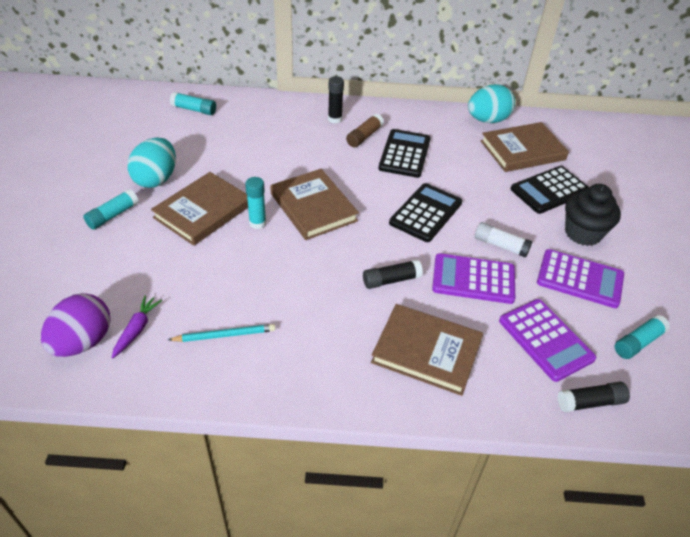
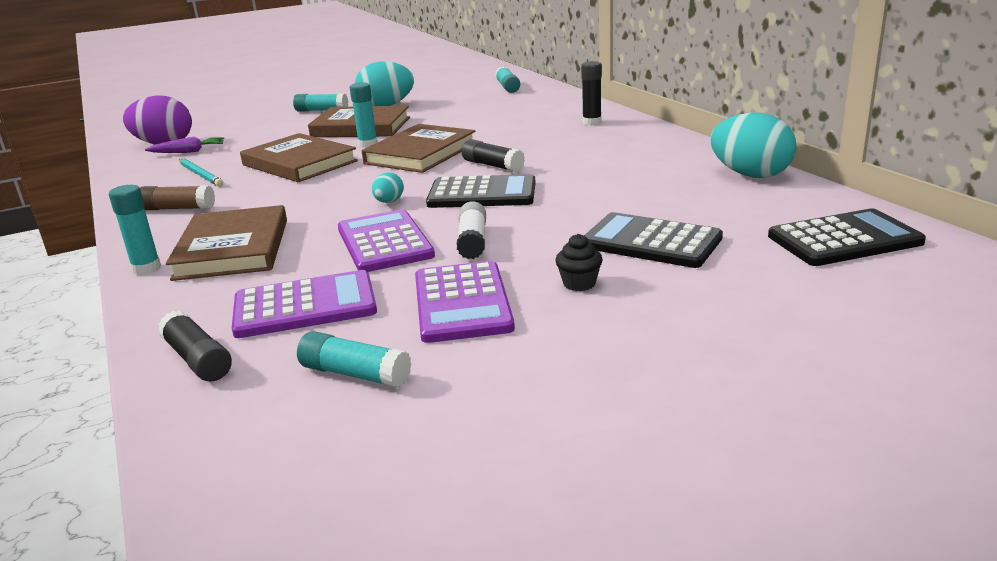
camera: 65 degrees right, 20 degrees down
(364, 136) = (583, 139): brown glue stick -> brown glue stick (177, 208)
(391, 280) = (338, 208): black glue stick -> black glue stick (492, 165)
(402, 254) = (389, 202): none -> turquoise egg
(404, 154) = (583, 160): black calculator -> black calculator (844, 239)
(428, 406) = (146, 269): none -> turquoise glue stick
(522, 150) = (719, 207): brown book -> brown book (299, 163)
(545, 339) = (305, 306): purple calculator -> purple calculator turned 135 degrees counterclockwise
(583, 233) = (579, 284): black cupcake -> black cupcake, size x0.48

